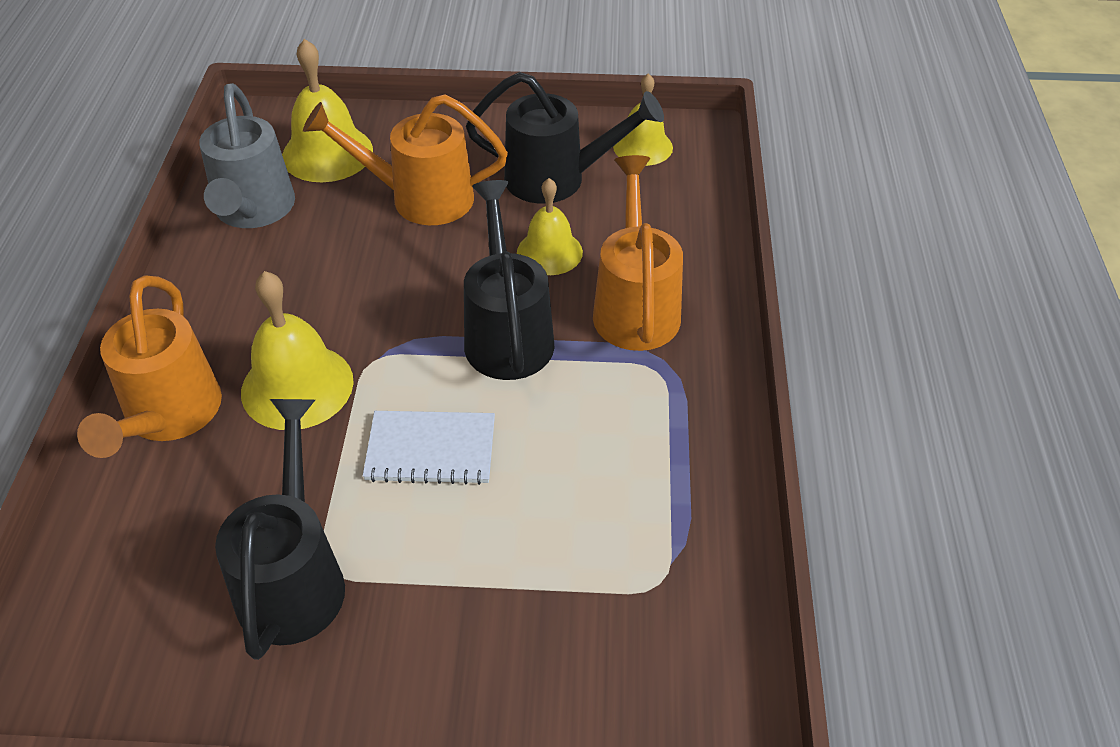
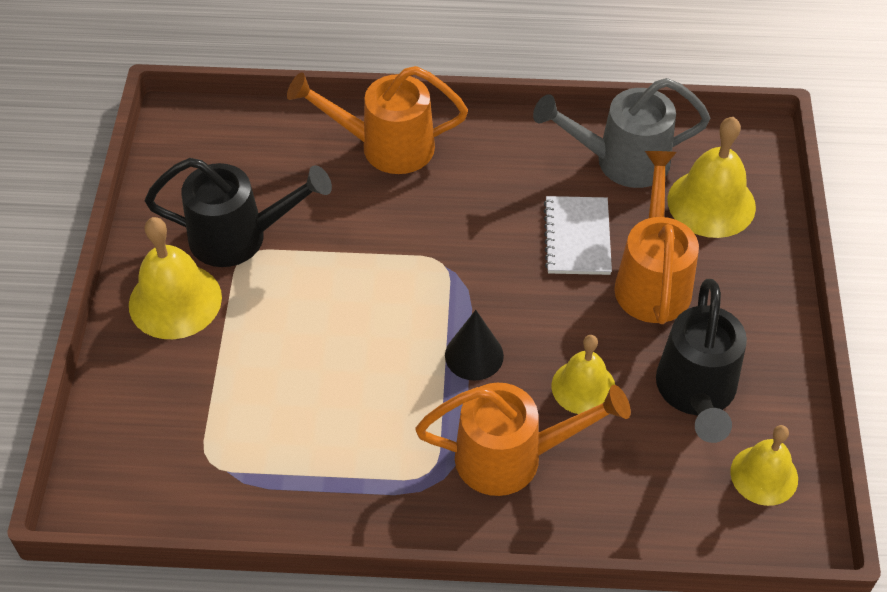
camera: 90 degrees right, 5 degrees up
(297, 386) = (414, 217): yellow bell -> yellow bell (175, 301)
(431, 449) = (347, 308): white notebook -> white notebook (577, 237)
(507, 334) = (474, 355): black watering can -> black cone

